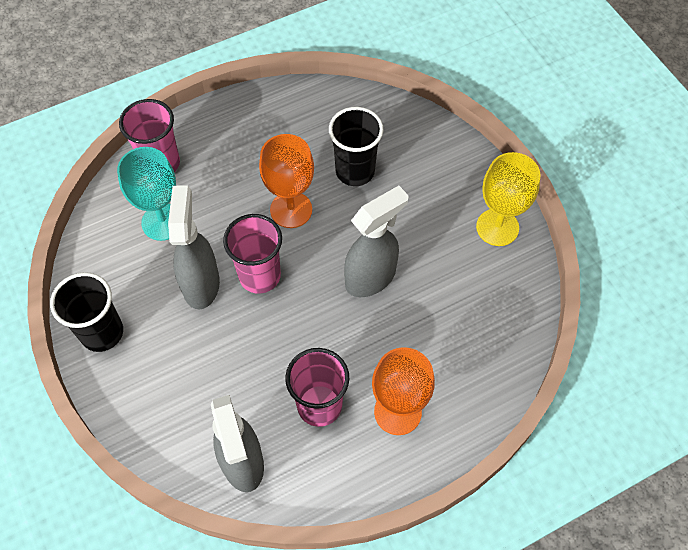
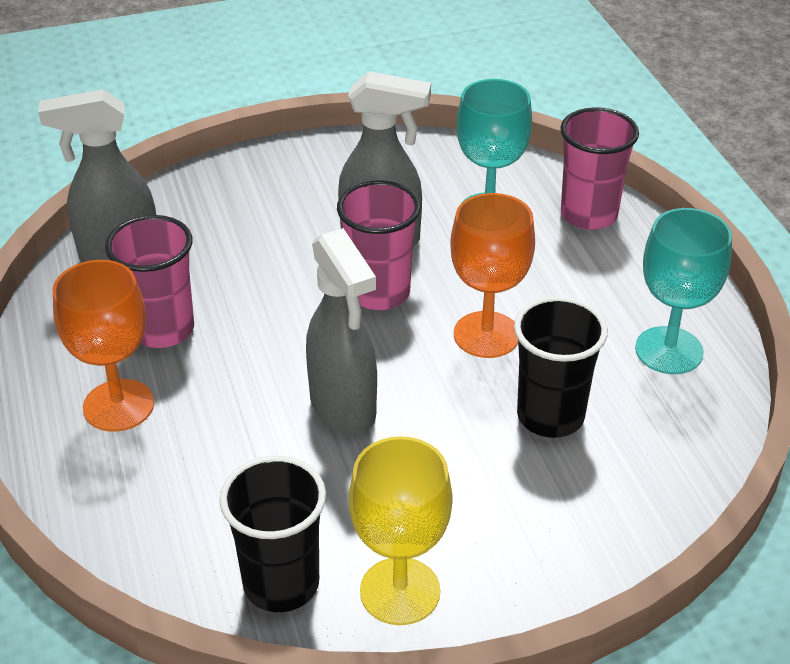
camera: 100 degrees right, 20 degrees down
(102, 333) = (336, 159): black cup -> black cup (281, 584)
(289, 118) = (669, 350): none -> turquoise goblet

